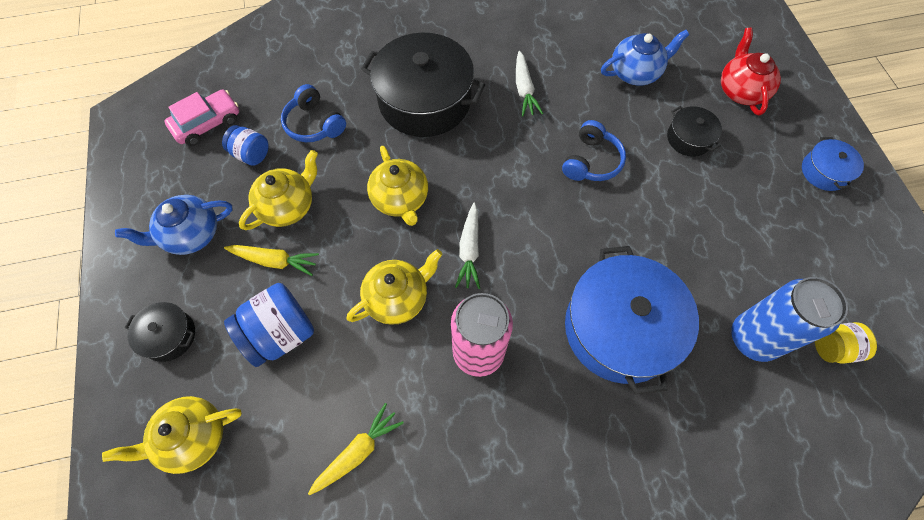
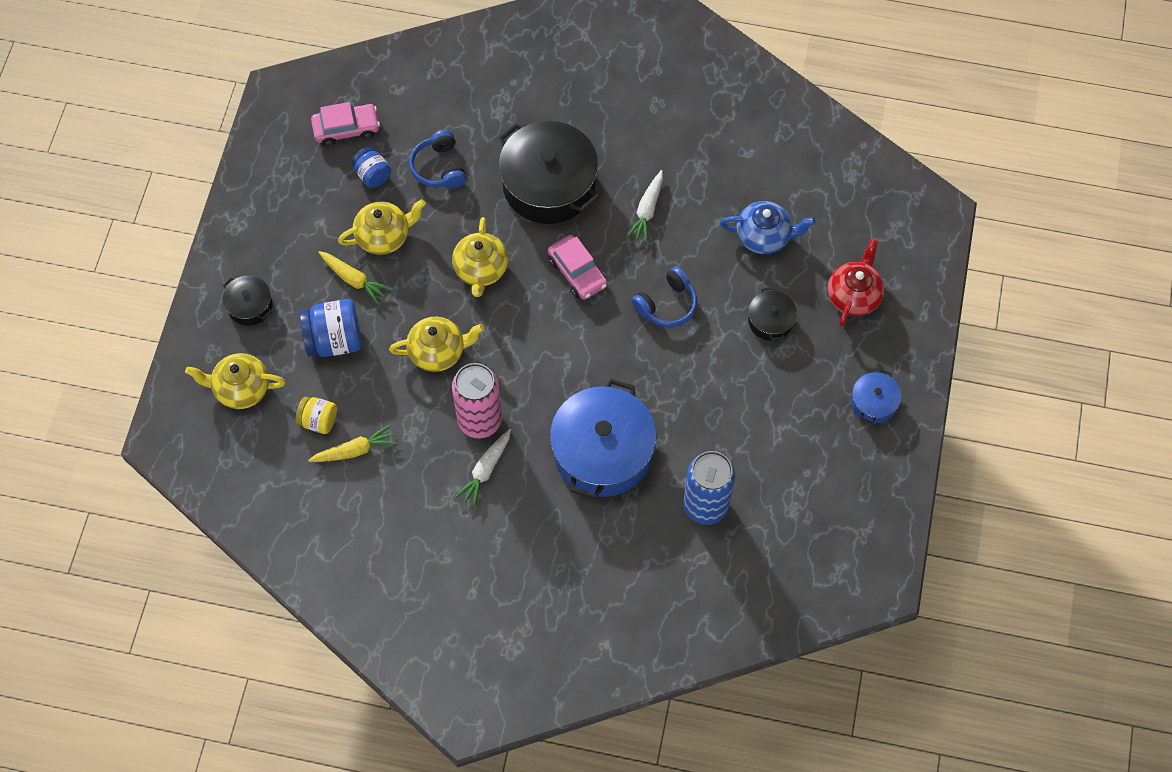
camera: 25 degrees right, 0 degrees up
(191, 234) = (295, 228): blue teapot -> none
(469, 250) = (516, 337): white carrot -> white carrot (486, 470)
(493, 165) = (577, 272): none -> pink car
(833, 348) = (766, 541): yellow jar -> yellow jar (318, 421)

